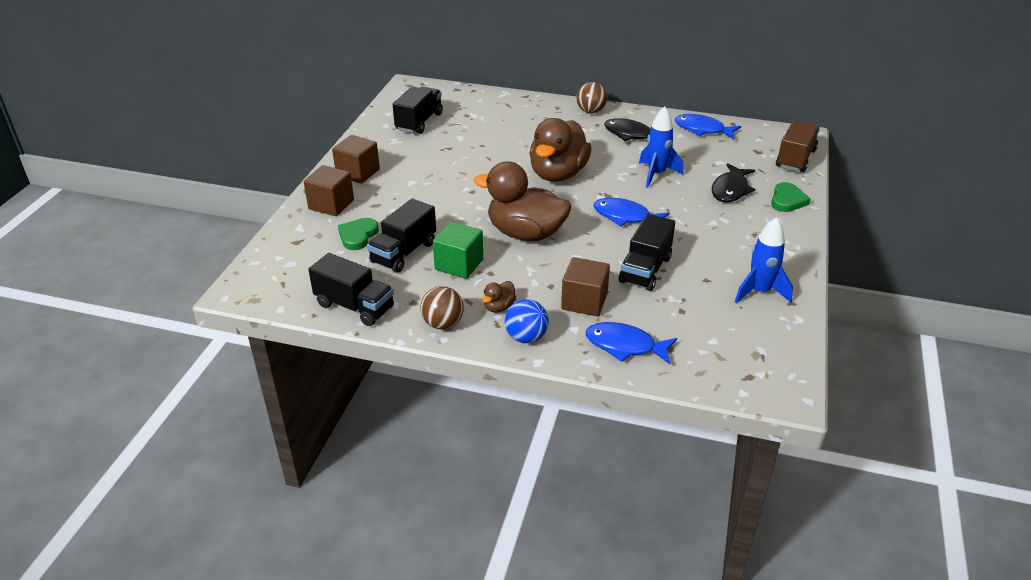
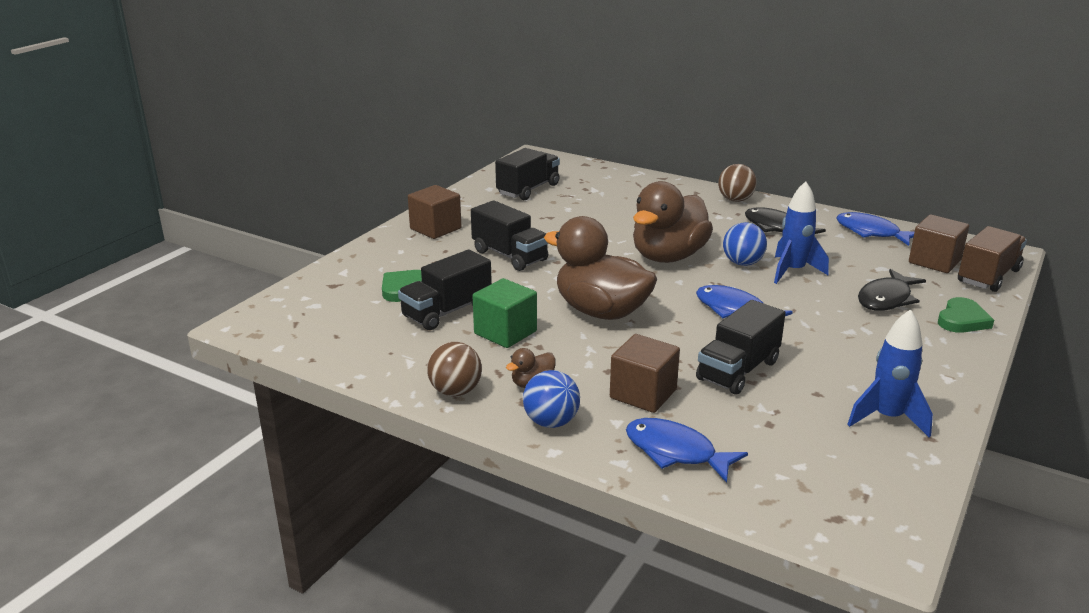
camera: 15 degrees right, 10 degrees down
(331, 204) = (390, 255): brown cube -> brown cube (934, 261)
(354, 306) = (362, 358): black truck -> black truck (509, 256)
(616, 172) = (742, 263): none -> blue ball

